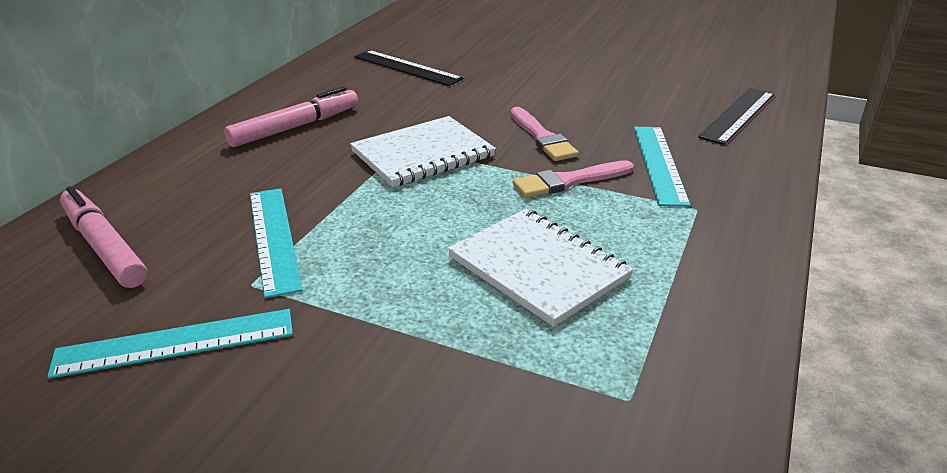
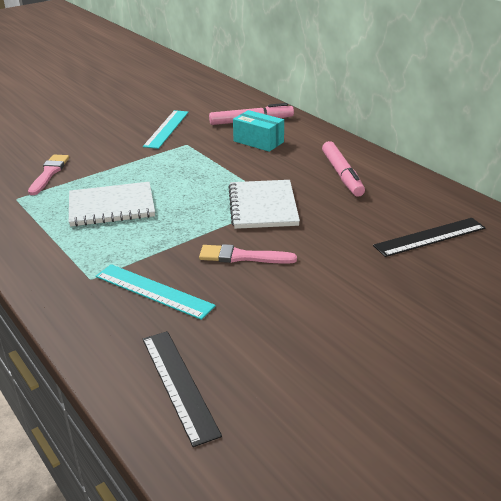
camera: 120 degrees right, 0 degrees up
(206, 212) = (258, 141): none -> turquoise box
(274, 238) = (216, 152): turquoise ruler -> none
(569, 181) = (174, 245): pink brush -> pink brush (49, 173)

